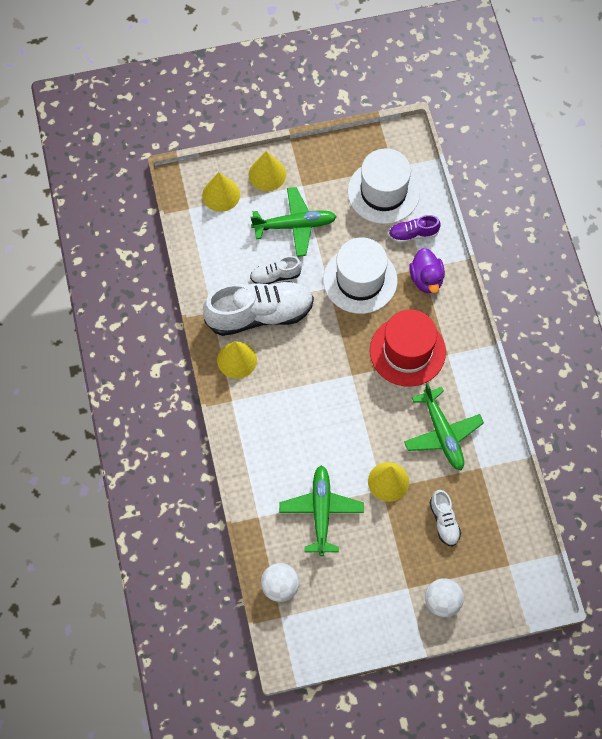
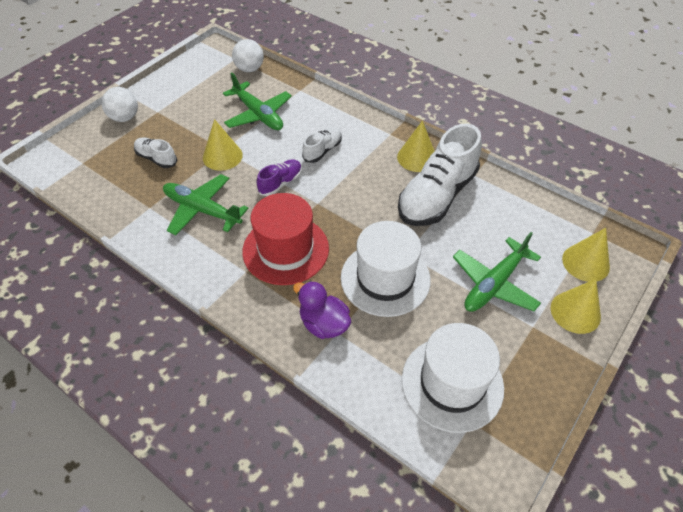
camera: 140 degrees right, 15 degrees down
(275, 276) = (459, 231): white shoe -> white shoe (322, 151)
(413, 234) = (378, 360): purple shoe -> purple shoe (280, 183)

